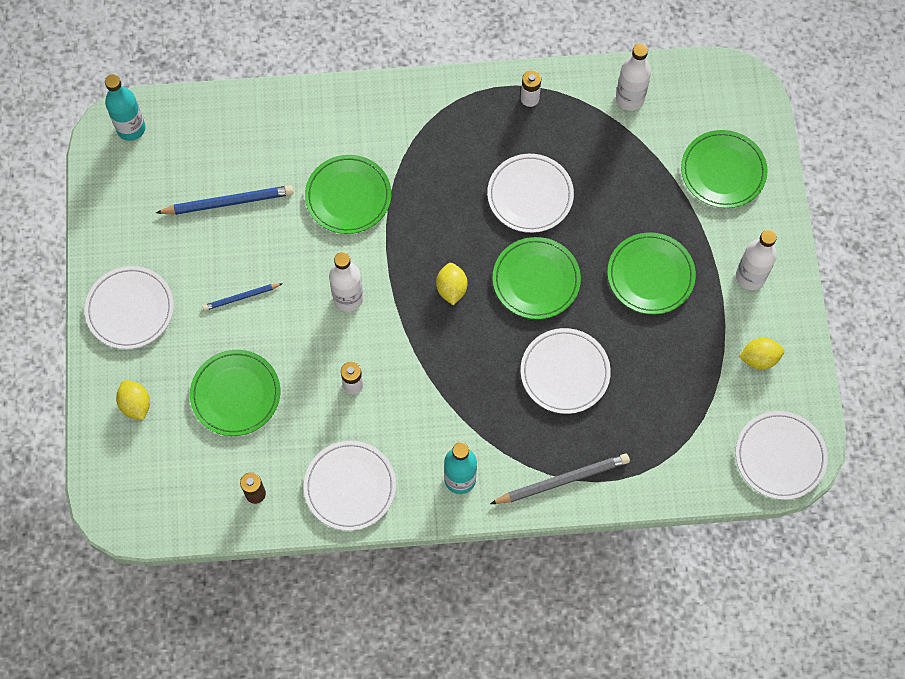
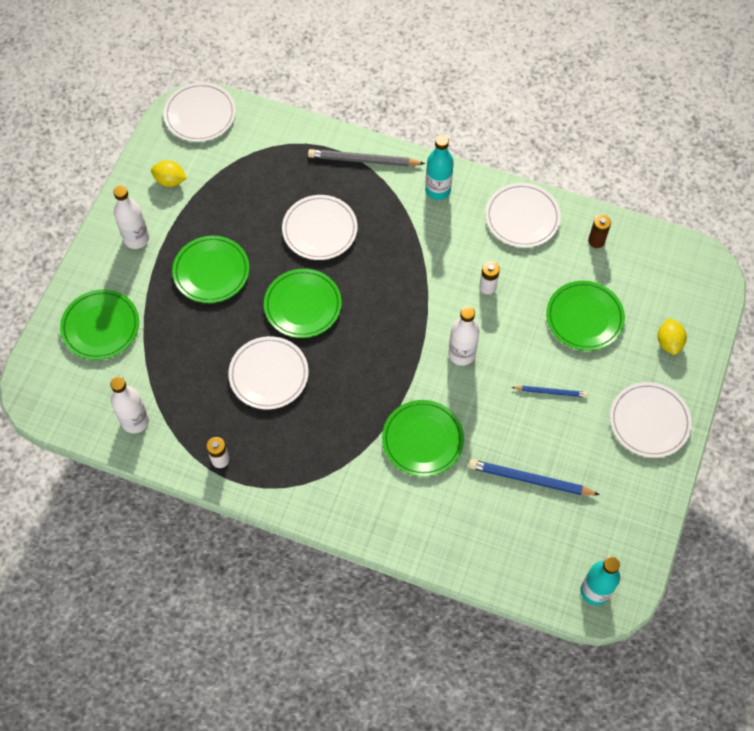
camera: 155 degrees left, 5 degrees down
(451, 289) = (374, 326): yellow lemon -> none

